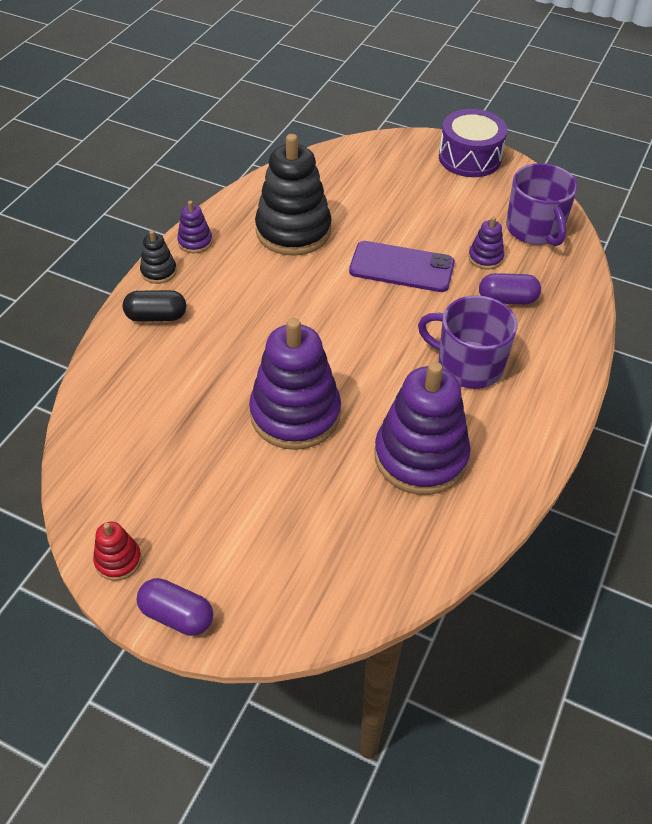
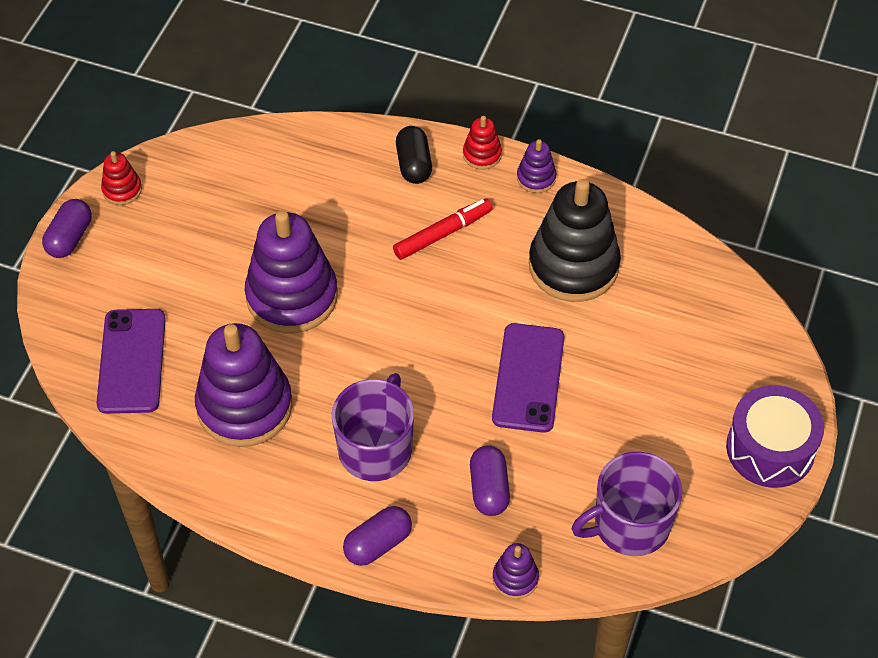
camera: 85 degrees right, 5 degrees up
(159, 272) = (482, 155): black stacking toy -> red stacking toy
(243, 304) = (443, 234): none -> red marker
(359, 552) = (132, 361): none -> purple phone
(485, 258) = (562, 466): purple stacking toy -> purple stacking toy (515, 578)
(563, 370) = (378, 544): none -> purple capsule

